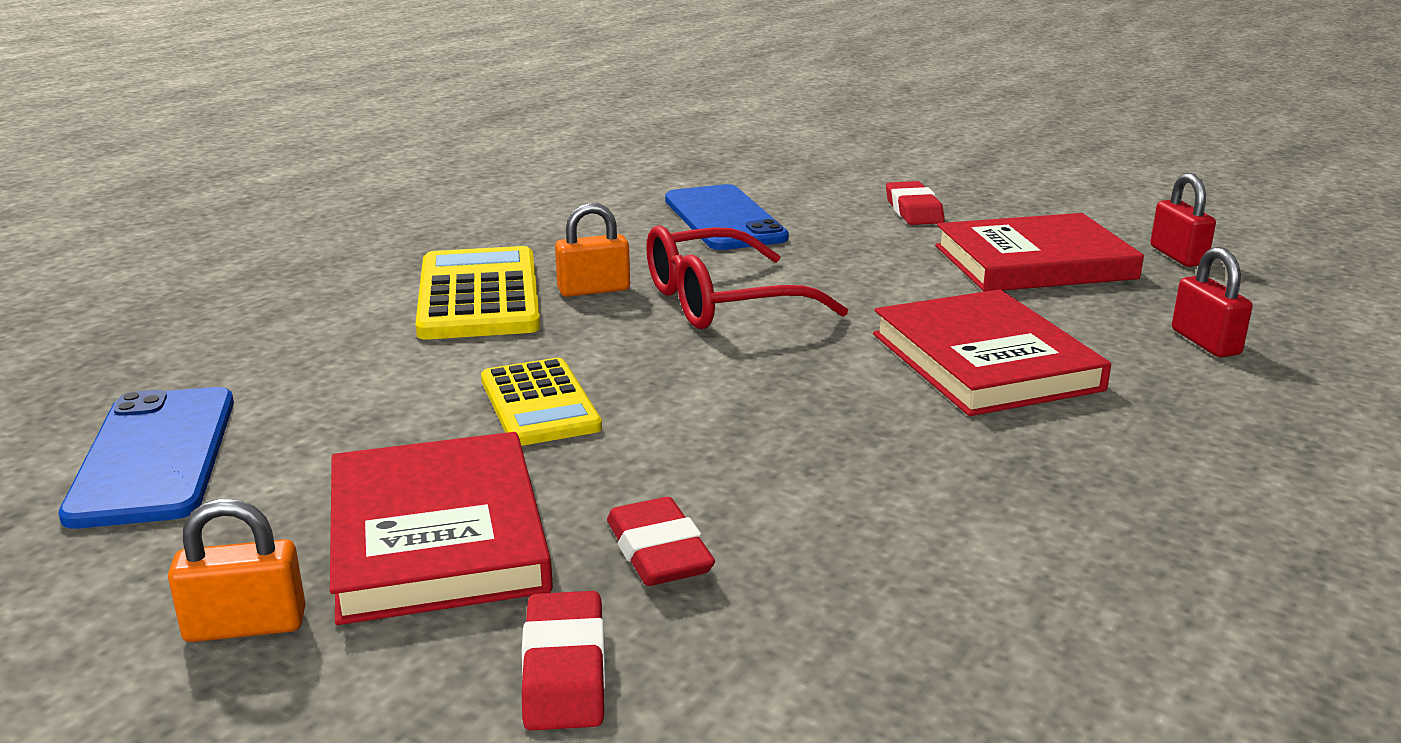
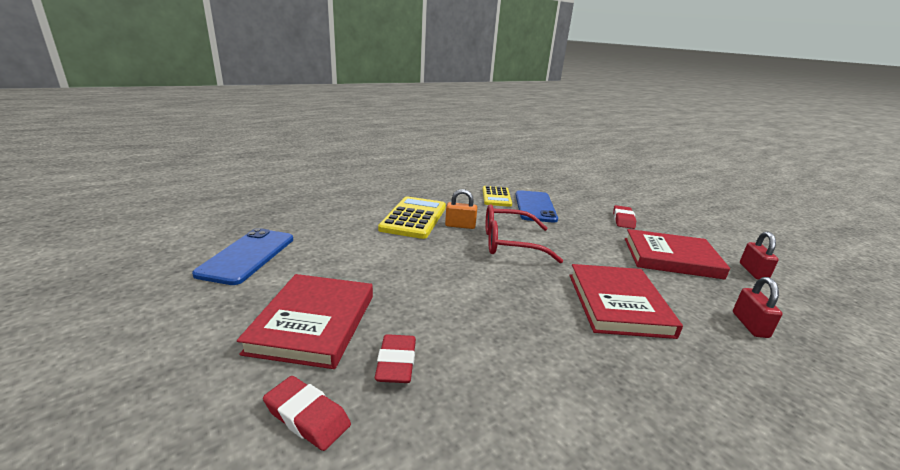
camera: 20 degrees right, 0 degrees up
(245, 626) = (208, 343): orange padlock -> none
(539, 404) = (401, 271): yellow calculator -> yellow calculator (496, 197)
(565, 670) = (307, 416): red eraser -> red eraser turned 75 degrees counterclockwise

